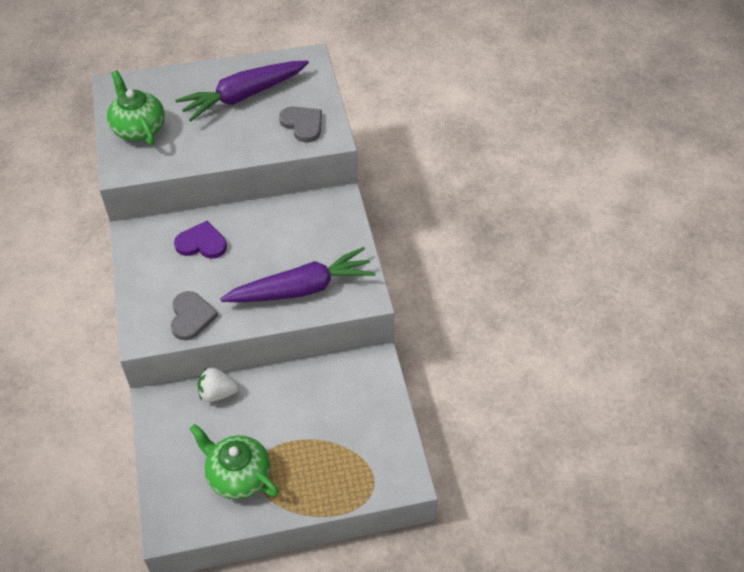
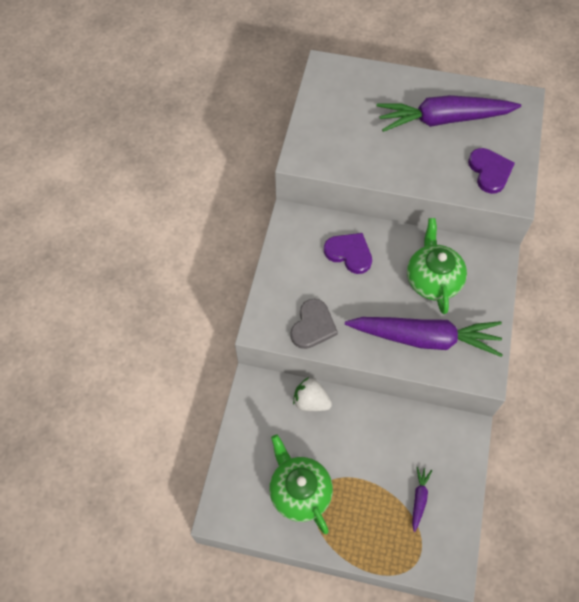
camera: 25 degrees right, 10 degrees up
(138, 128) = (333, 120): green teapot -> green teapot (432, 280)
(302, 124) = (490, 171): grey heart -> purple heart
(354, 434) = (419, 499): none -> purple carrot

